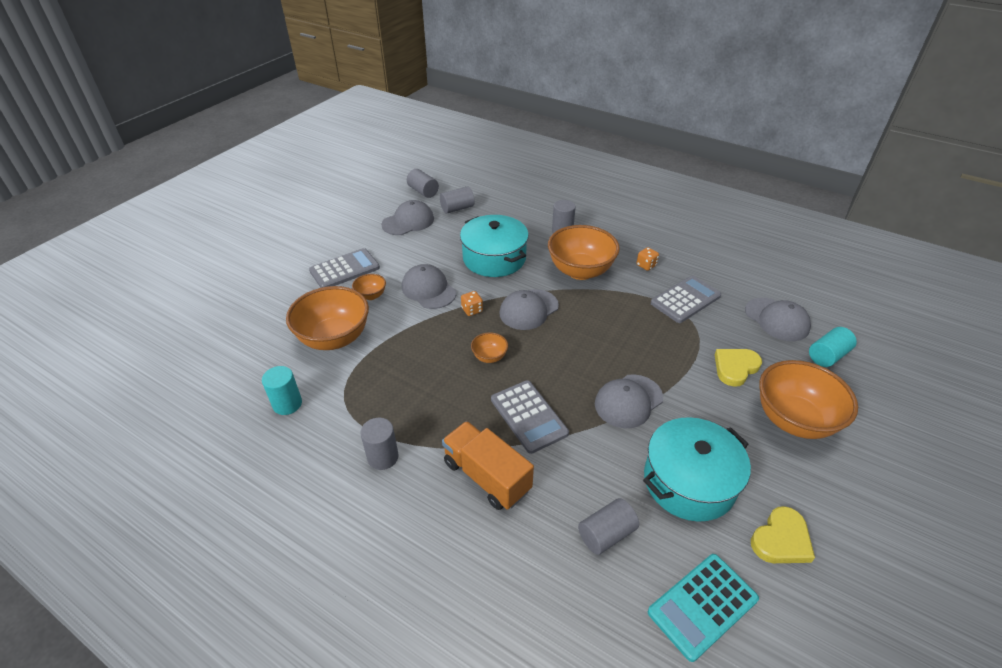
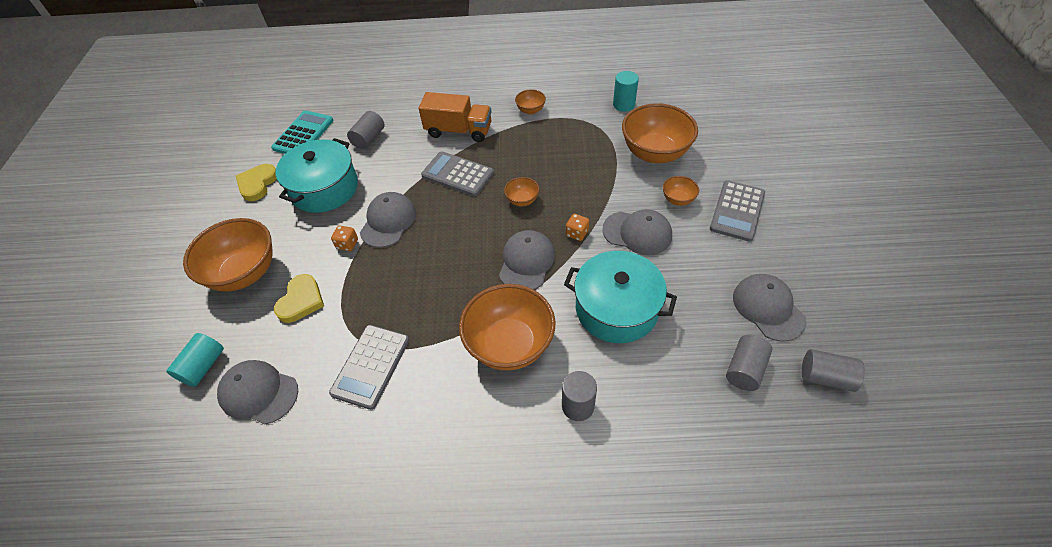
camera: 150 degrees right, 10 degrees up
(383, 457) = (530, 110): grey cylinder -> orange bowl
(408, 221) = (768, 308): grey cap -> grey cap turned 135 degrees clockwise
(646, 265) = (437, 401): orange dice -> orange dice (347, 244)

